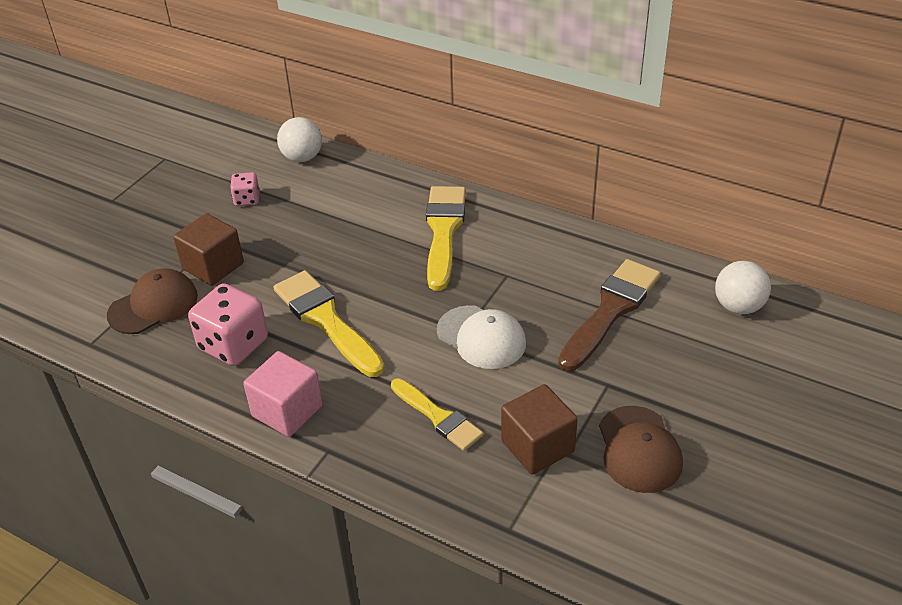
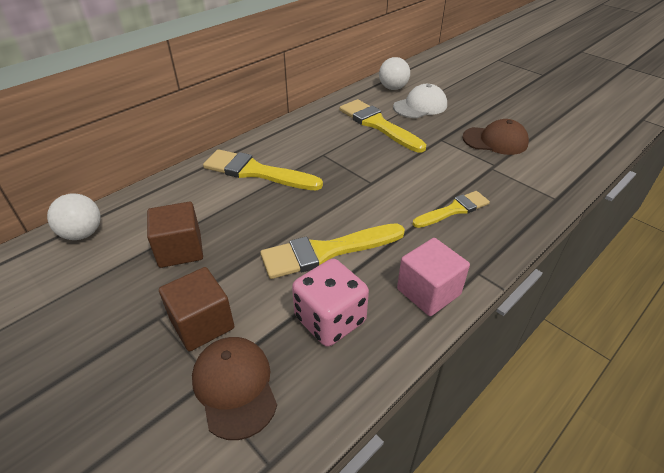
camera: 75 degrees left, 0 degrees up
(247, 199) = (112, 283): pink dice -> none
(481, 337) = (381, 177): white cap -> white cap (420, 106)
(537, 446) = (488, 174): brown cube -> brown cube (180, 250)
(610, 311) = (378, 125): brown brush -> yellow brush

